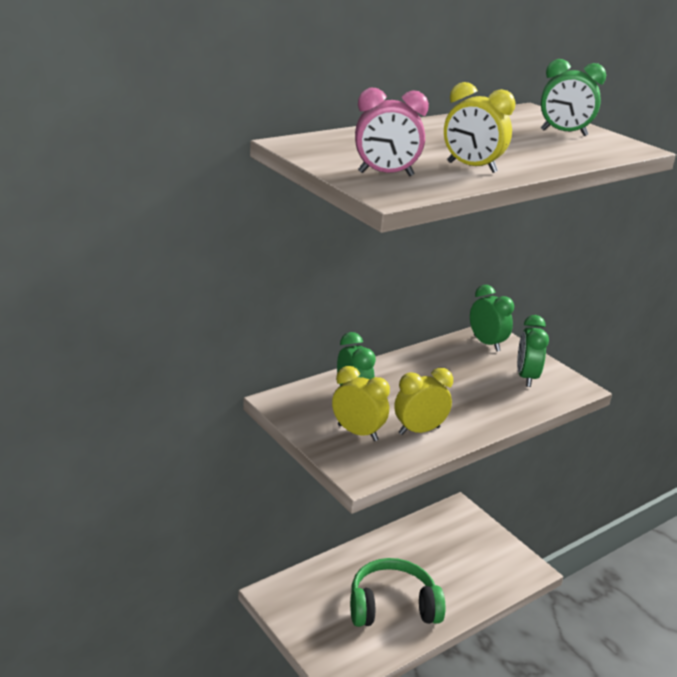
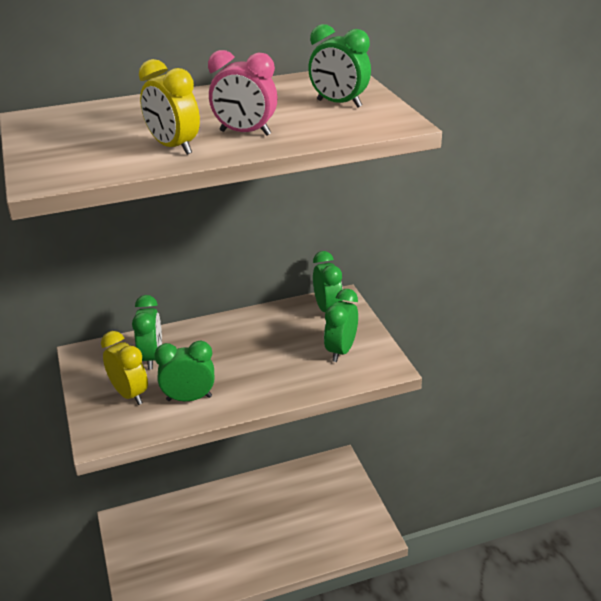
camera: 20 degrees right, 5 degrees up
(385, 174) = (72, 154): pink clock -> pink clock (245, 133)
(392, 606) = (223, 551): green headphones -> none
(419, 430) = (189, 398): yellow clock -> green clock

